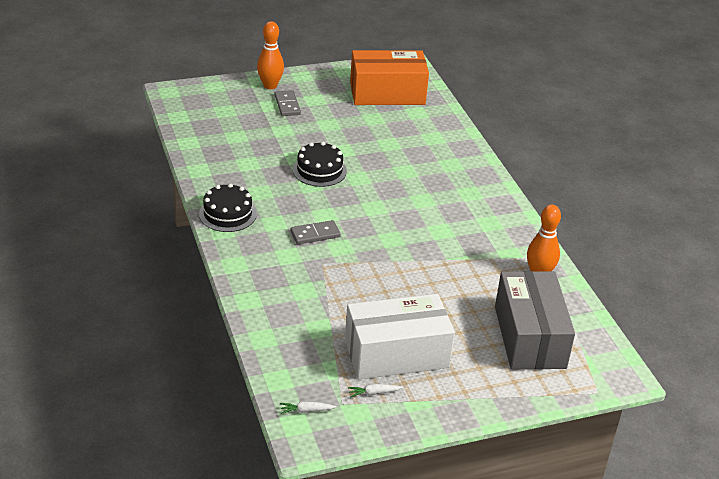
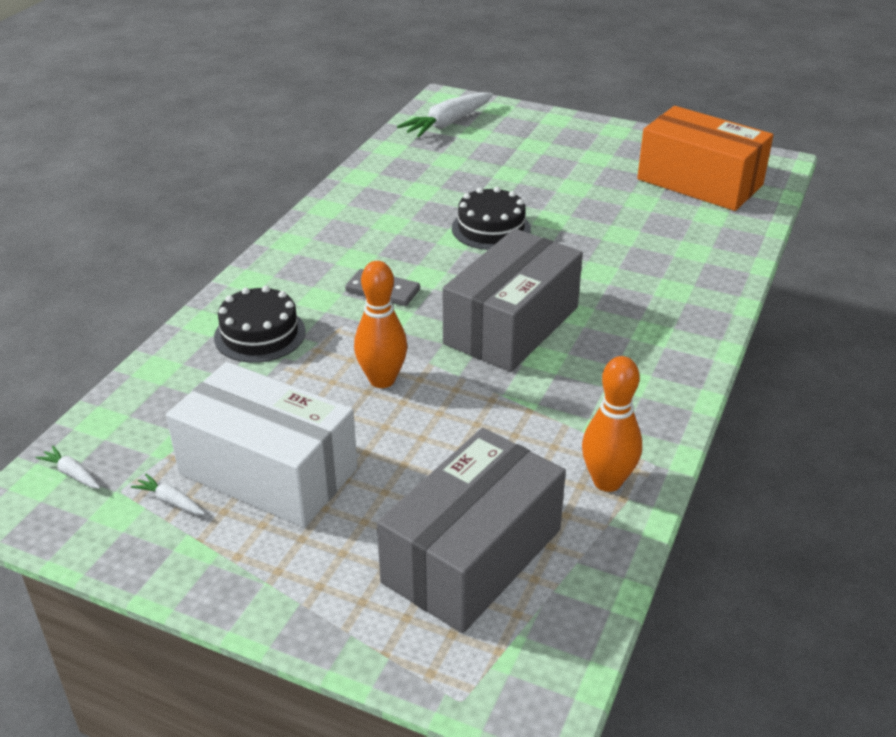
camera: 45 degrees right, 0 degrees up
(199, 110) = (447, 124): none -> white carrot
(227, 214) = (322, 229): black cake -> black cake (260, 334)
(270, 86) = (562, 127): orange bowling pin -> orange bowling pin (382, 380)
(287, 105) = (553, 152): grey domino -> none
(404, 221) = (511, 325): none -> grey box

